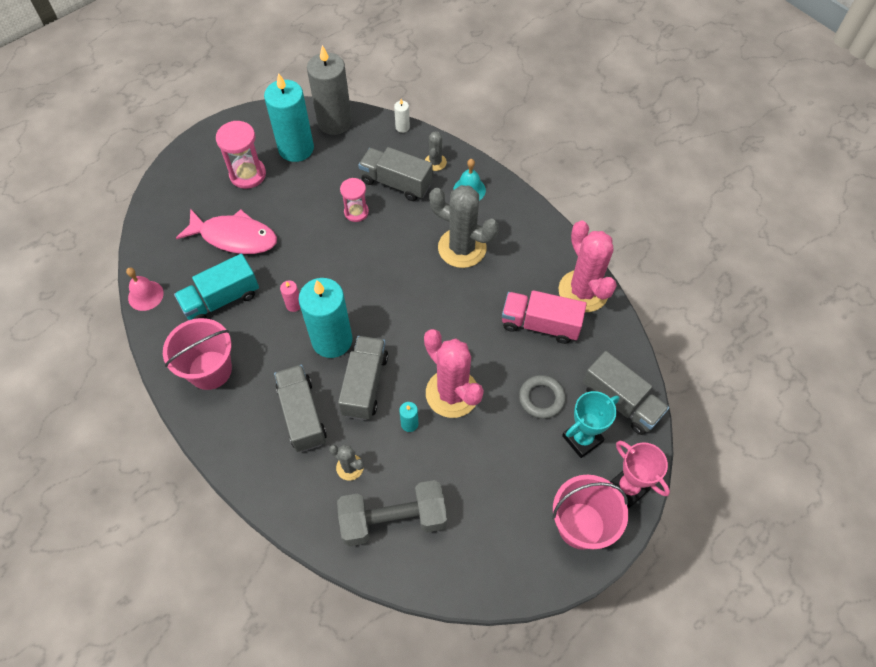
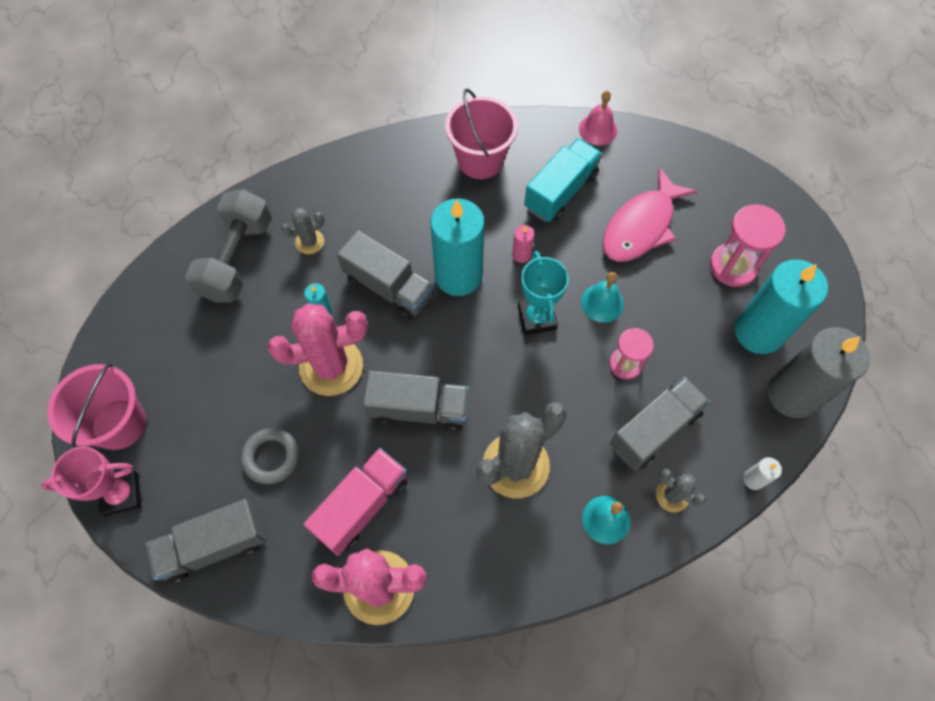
camera: 115 degrees right, 5 degrees up
(221, 299) = (561, 191): turquoise truck -> turquoise truck turned 45 degrees clockwise
(302, 415) = (387, 221): grey truck -> grey truck (419, 409)
(313, 240) = (602, 303): none -> turquoise bell
(582, 439) = (201, 476): turquoise trophy -> turquoise trophy (537, 318)

